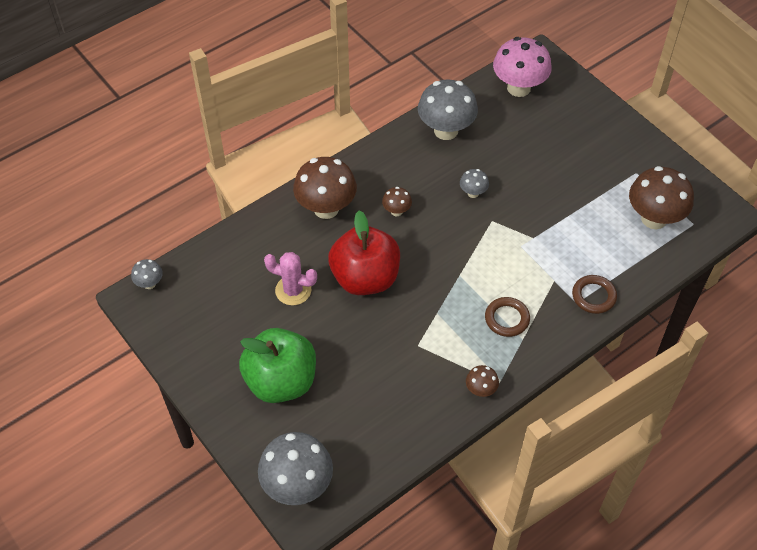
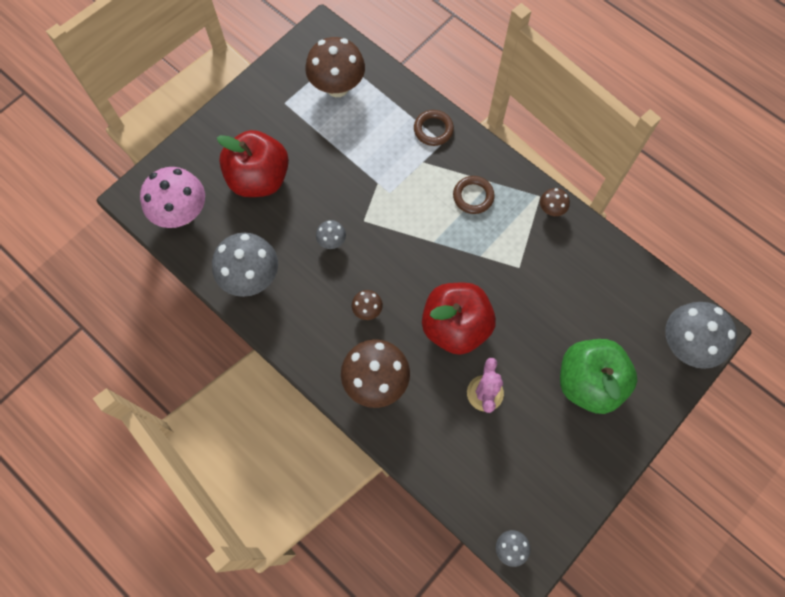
camera: 100 degrees left, 15 degrees up
(549, 145) = (259, 179): none -> red apple

